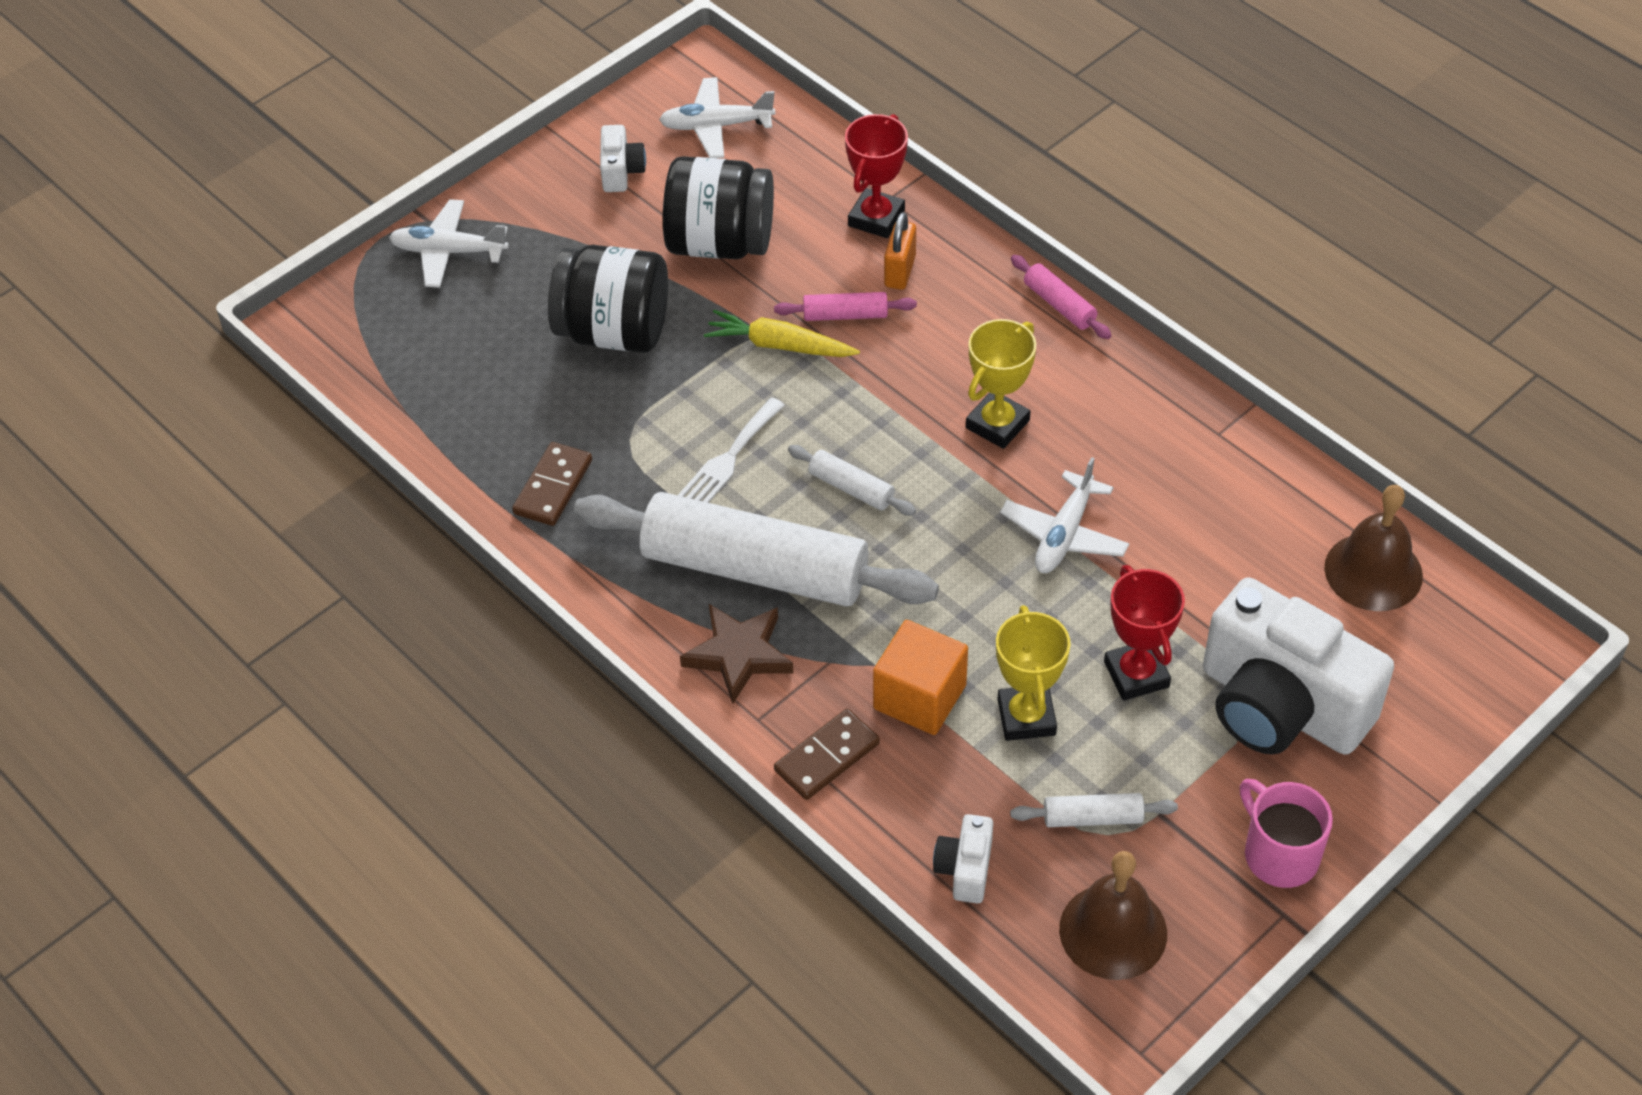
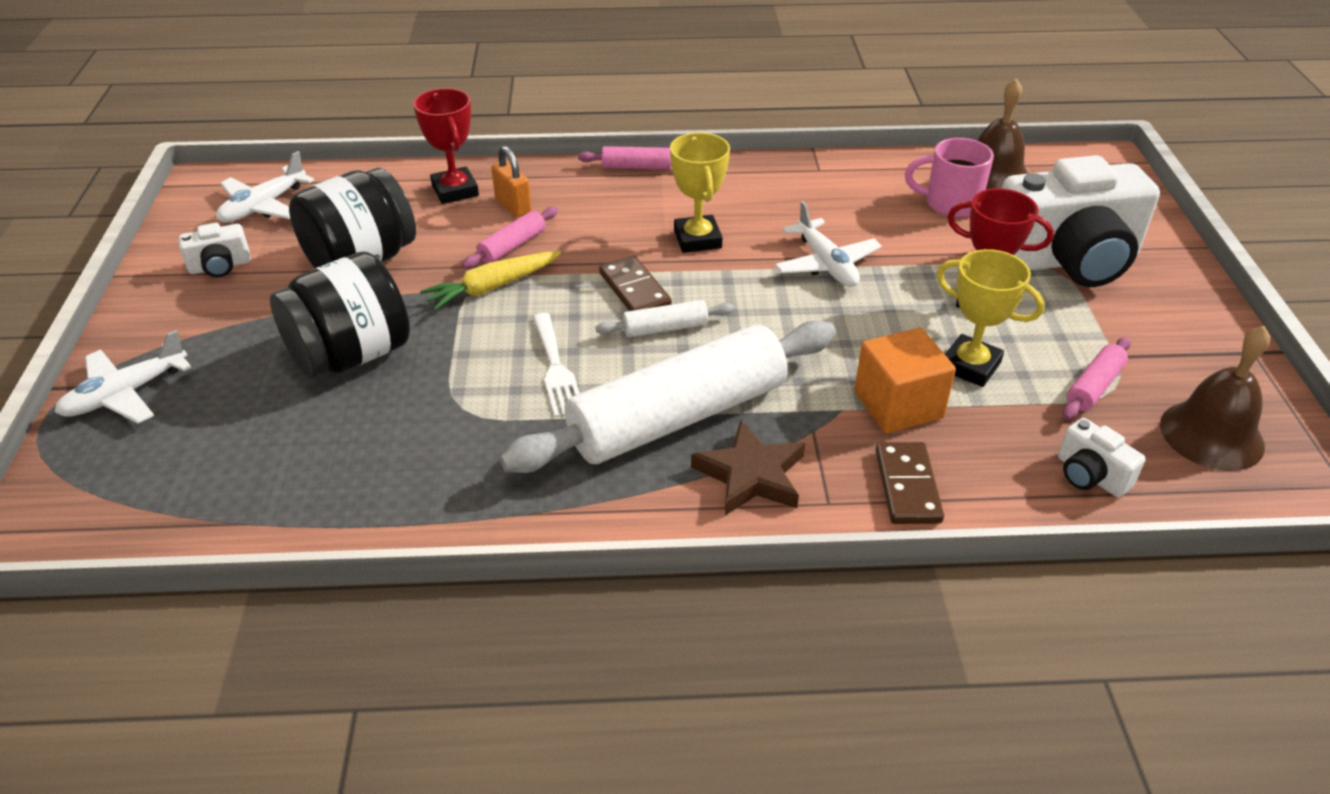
camera: 50 degrees left, 10 degrees down
(553, 487) = (445, 479): brown domino -> brown domino (635, 290)
(621, 171) = (220, 266): white camera -> white camera turned 120 degrees clockwise
(1092, 818) = (1094, 387): white rolling pin -> pink rolling pin
(1279, 854) = (1197, 326): pink mug -> pink mug (950, 203)

